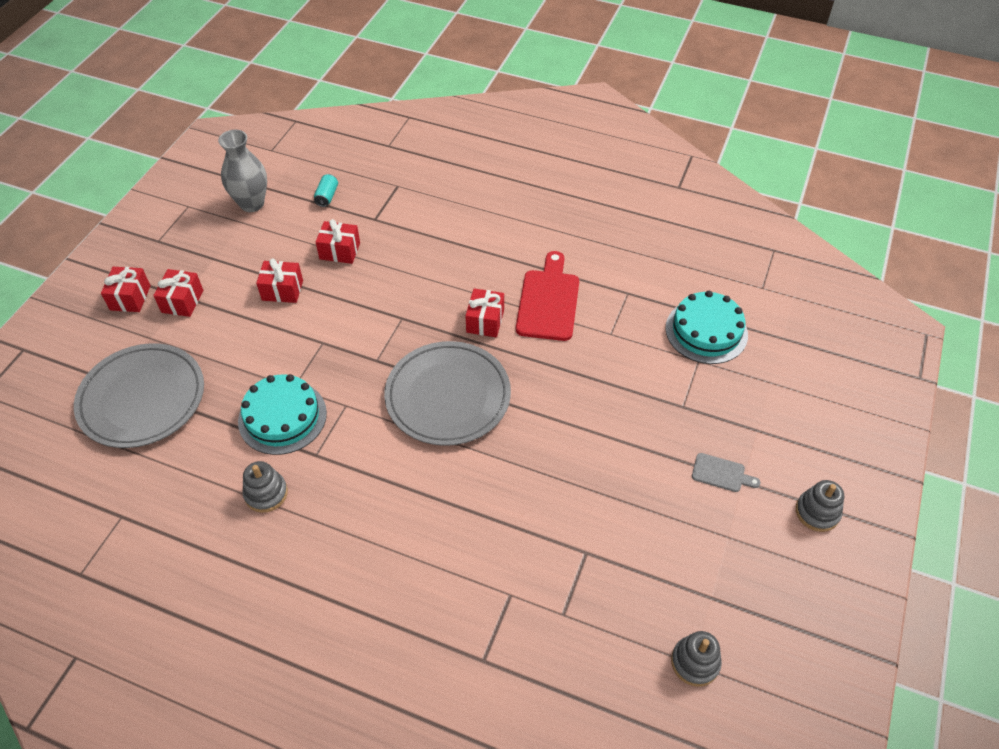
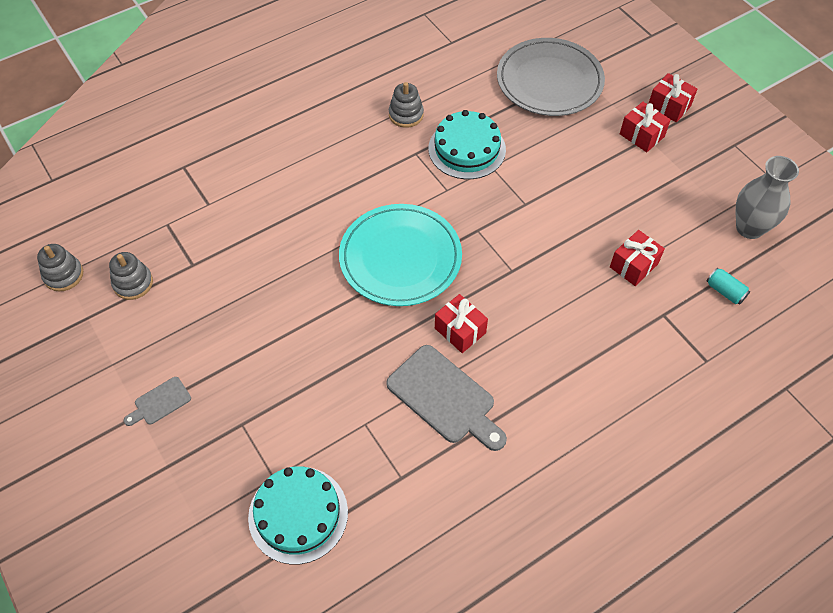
camera: 125 degrees right, 5 degrees up
(282, 290) = (609, 203): red gift -> none
(448, 396) = (400, 258): grey plate -> turquoise plate
(548, 301) = (444, 398): red cutting board -> grey cutting board
(817, 512) = (64, 446): grey stacking toy -> grey stacking toy (133, 283)

